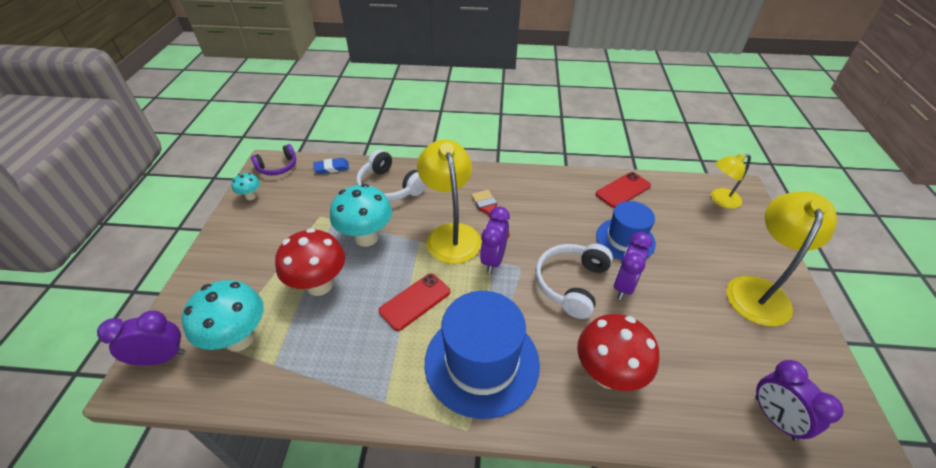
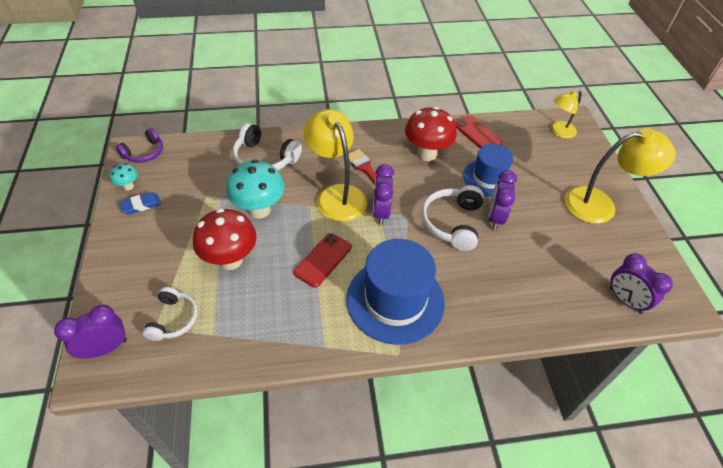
camera: 15 degrees left, 5 degrees up
(239, 339) = (173, 319): turquoise mushroom -> white headphones
(331, 168) = (200, 147): blue eraser -> blue eraser (141, 205)
(607, 374) = (497, 291): red mushroom -> red mushroom (426, 154)
(623, 190) = (477, 133): red phone -> red phone turned 75 degrees counterclockwise
(758, 290) = (600, 205): yellow lamp -> yellow lamp turned 75 degrees clockwise

